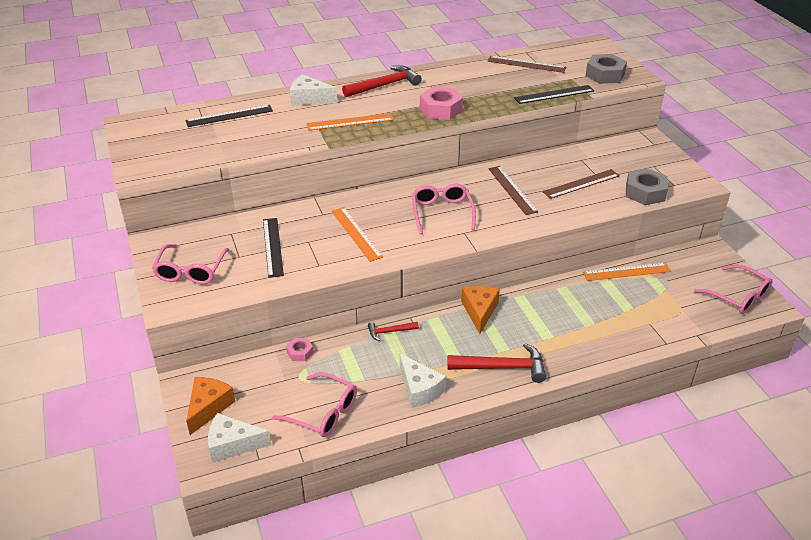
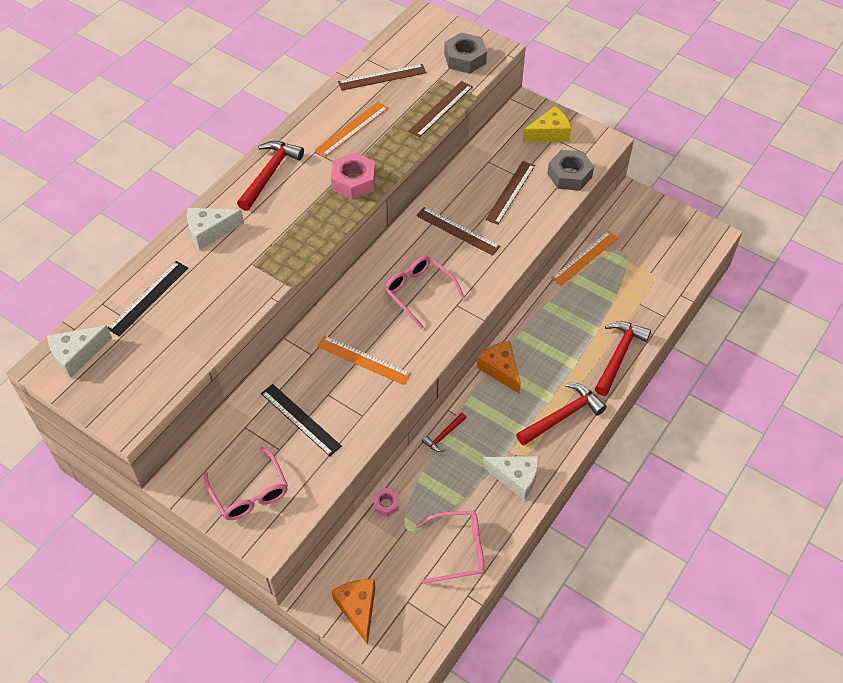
camera: 35 degrees left, 15 degrees up
(233, 444) = (412, 628): white cheese -> white cheese (77, 355)
(350, 122) = (281, 243): orange ruler -> orange ruler (352, 129)
(554, 94) = (441, 109): black ruler -> brown ruler
(595, 350) = (618, 356): none -> red hammer
(652, 162) = (549, 133): none -> yellow cheese
(738, 297) = (684, 237): pink glasses -> none

